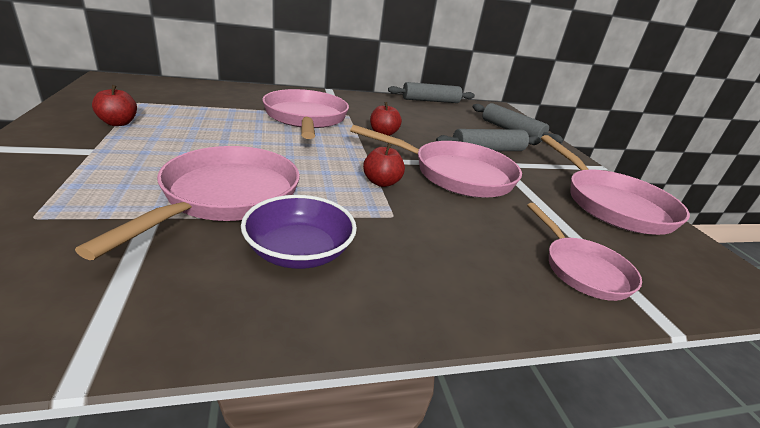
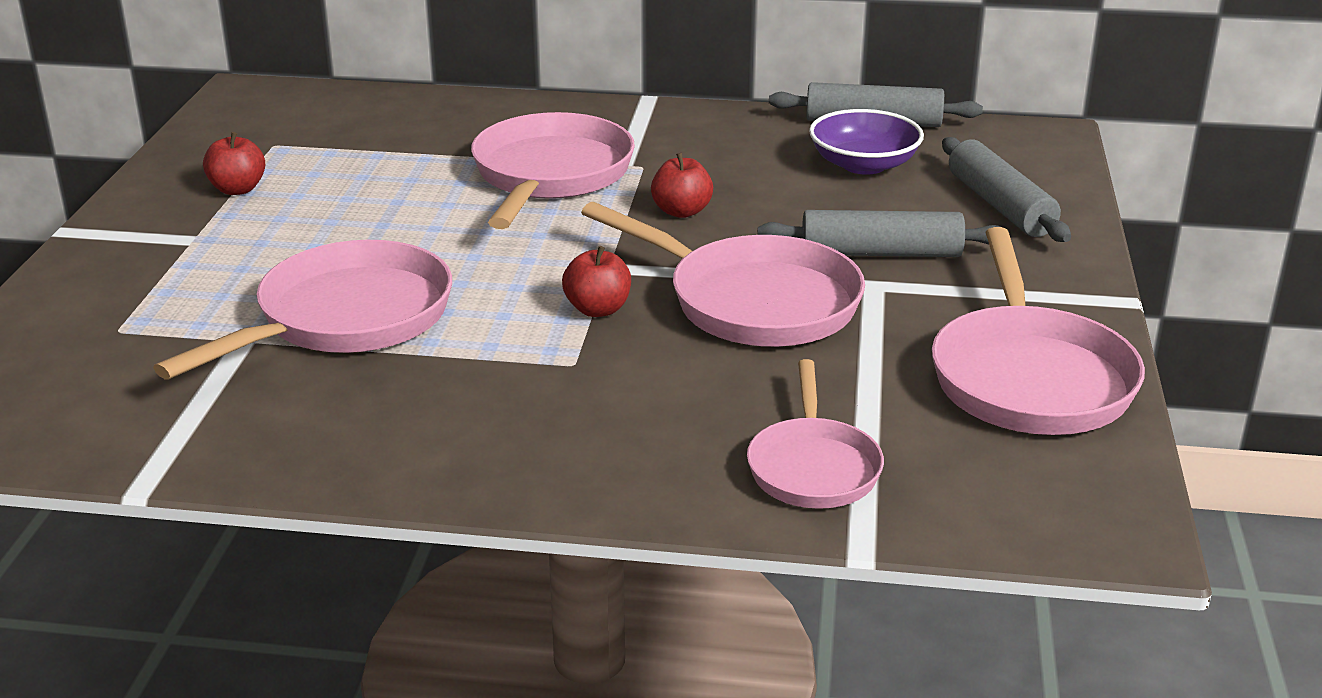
camera: 25 degrees right, 0 degrees up
(299, 251) = (404, 399): purple bowl -> purple bowl (864, 165)

